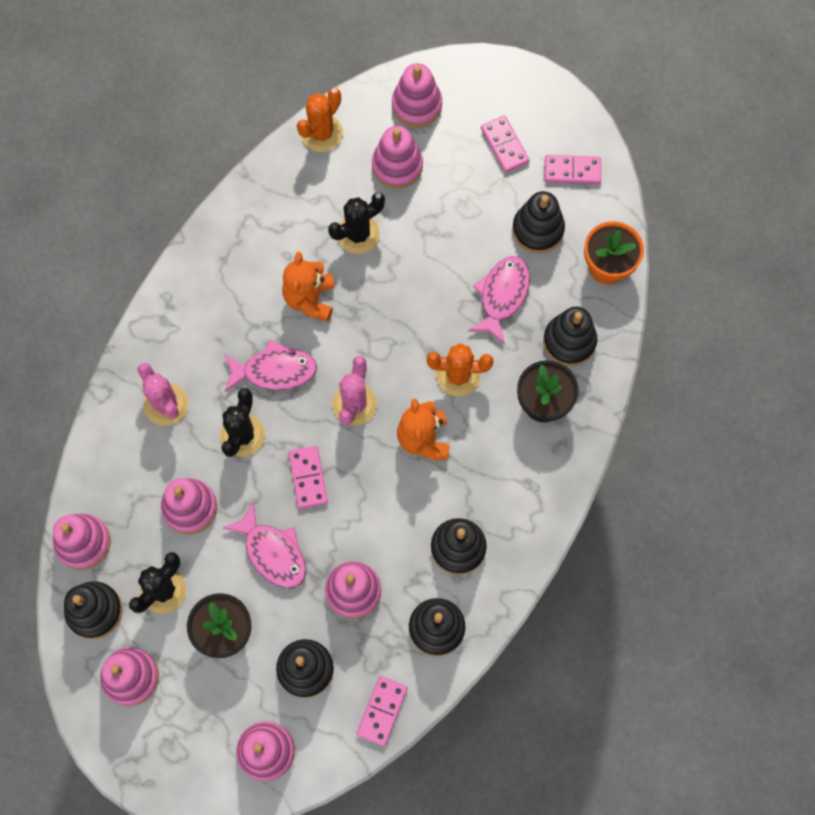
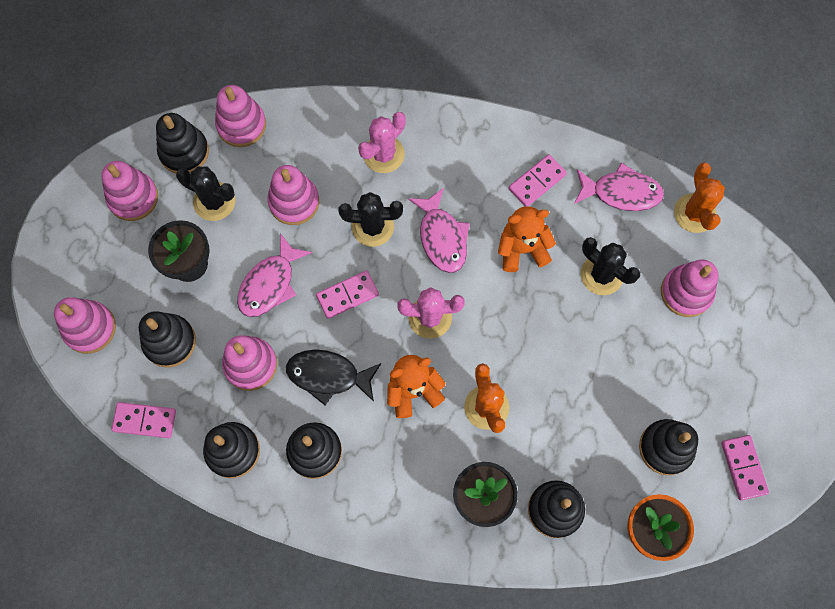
camera: 75 degrees right, 0 degrees up
(322, 133) = (694, 213): orange cactus -> orange cactus turned 60 degrees clockwise
(386, 516) = (328, 375): none -> black fish
(416, 105) = (758, 294): pink stacking toy -> none
(502, 296) = (582, 429): pink fish -> pink fish (621, 192)
(504, 145) = (746, 391): pink domino -> pink domino (537, 182)

